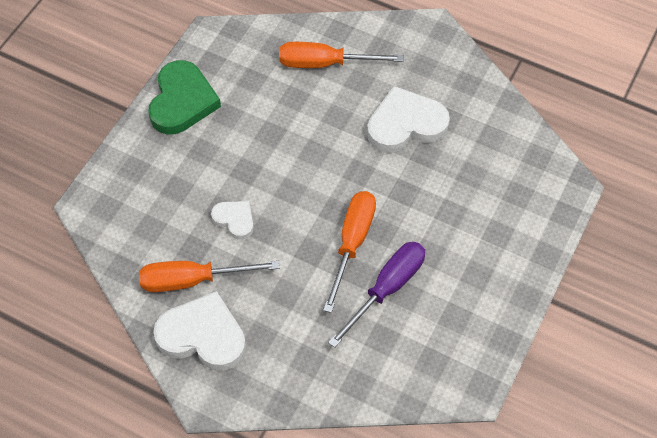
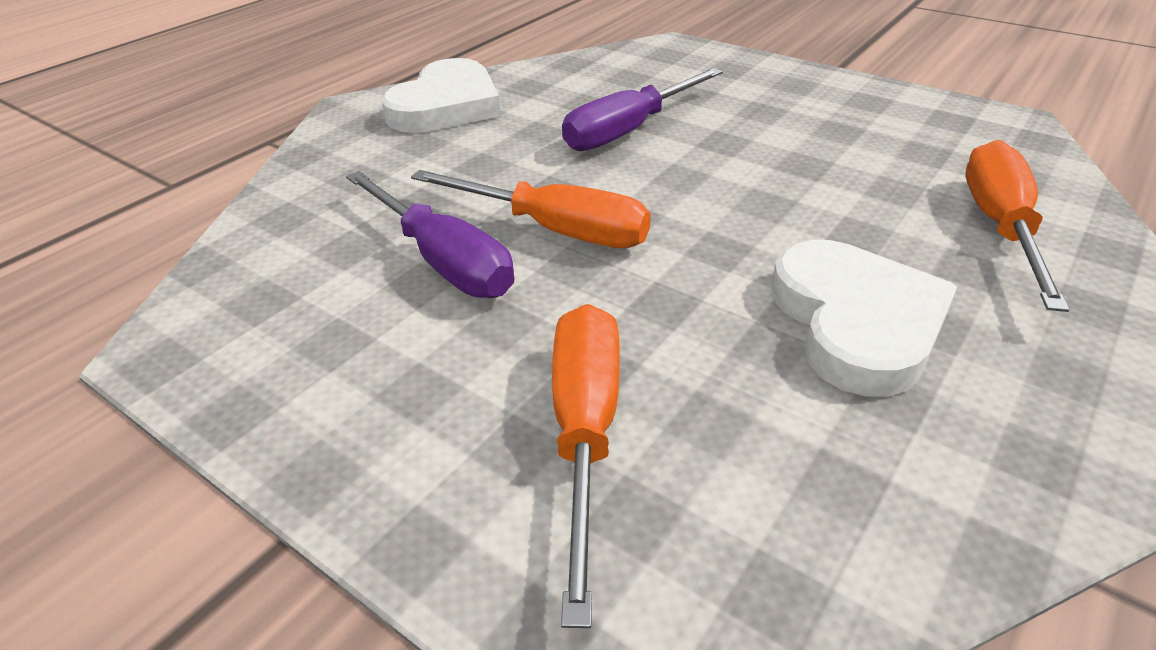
camera: 100 degrees right, 20 degrees down
(182, 101) = (857, 98): green heart -> none
(193, 280) = (535, 101): orange screwdriver -> orange screwdriver (585, 432)
(234, 220) = (629, 130): white heart -> purple screwdriver

